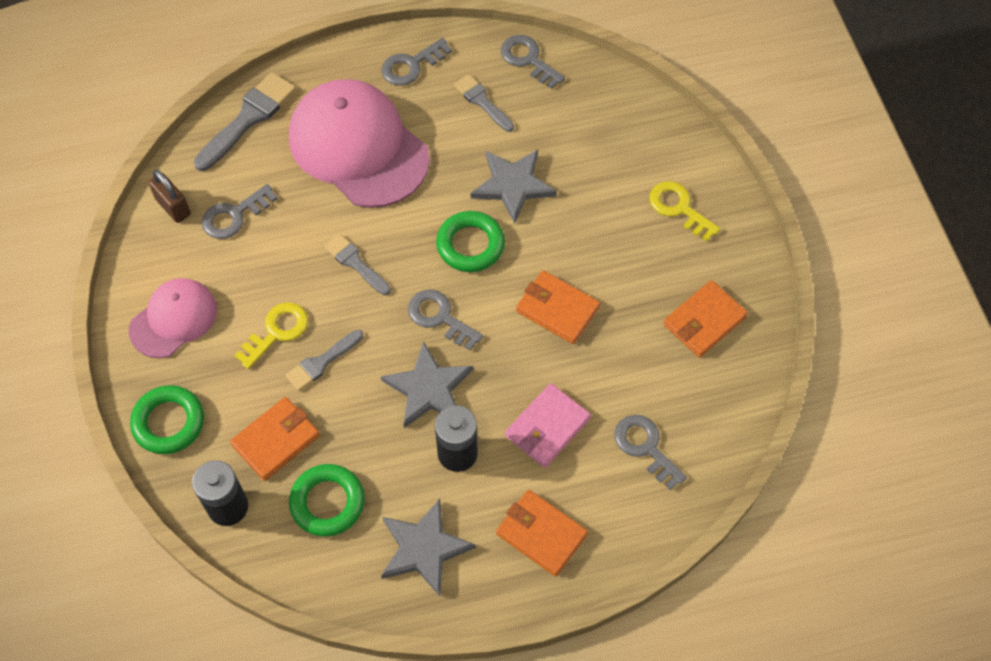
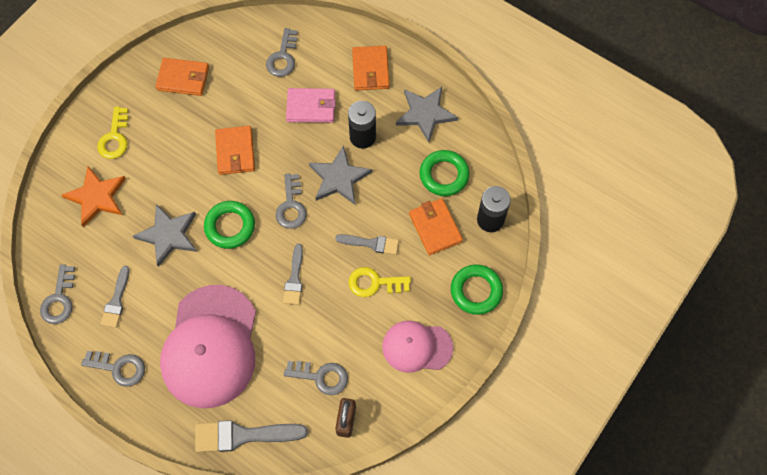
camera: 130 degrees left, 5 degrees up
(276, 440) = (435, 228): orange wallet -> orange wallet turned 60 degrees clockwise
(617, 151) = (96, 197): none -> orange star

